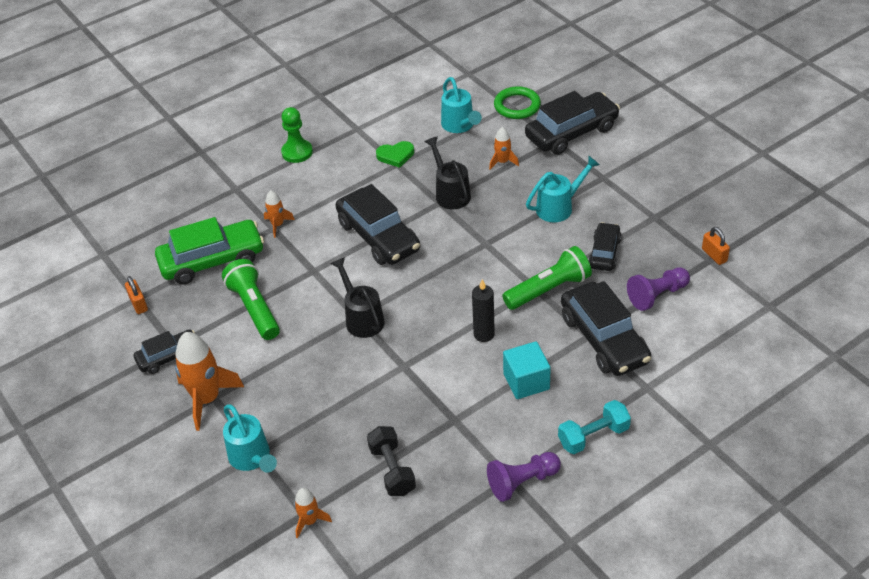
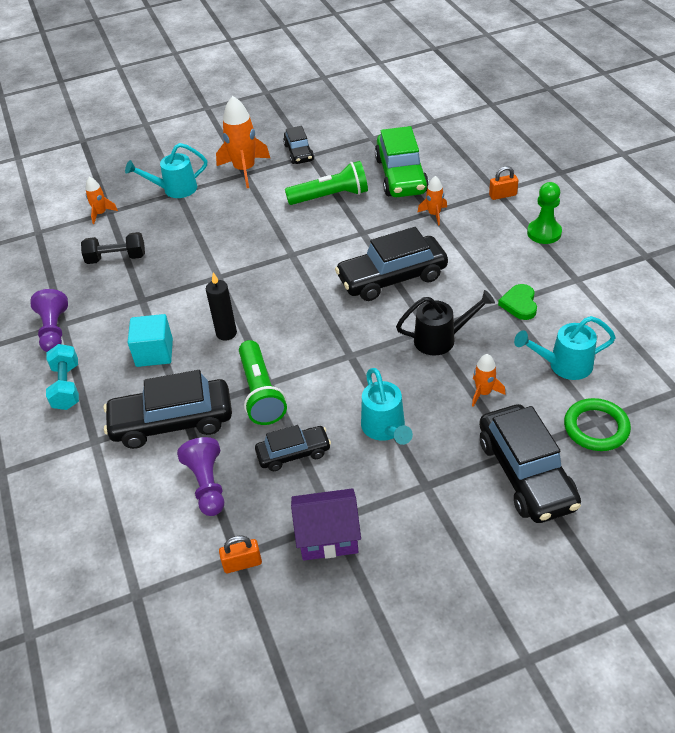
camera: 105 degrees right, 0 degrees up
(138, 304) = (365, 138): orange padlock -> orange padlock (502, 195)
(362, 318) = (287, 257): black watering can -> none
(604, 253) = (293, 453): black car -> black car turned 45 degrees counterclockwise
(669, 217) = (328, 536): none -> purple house

